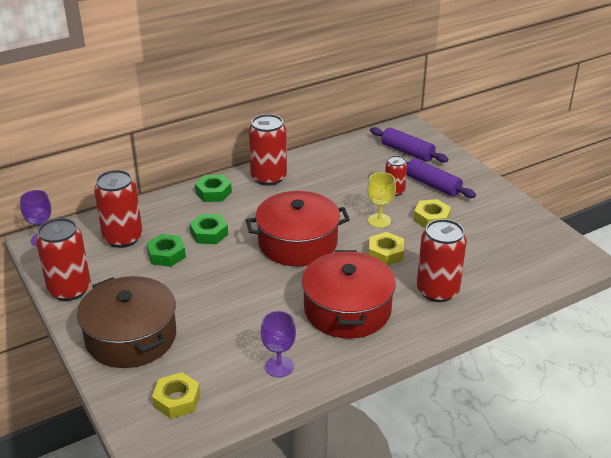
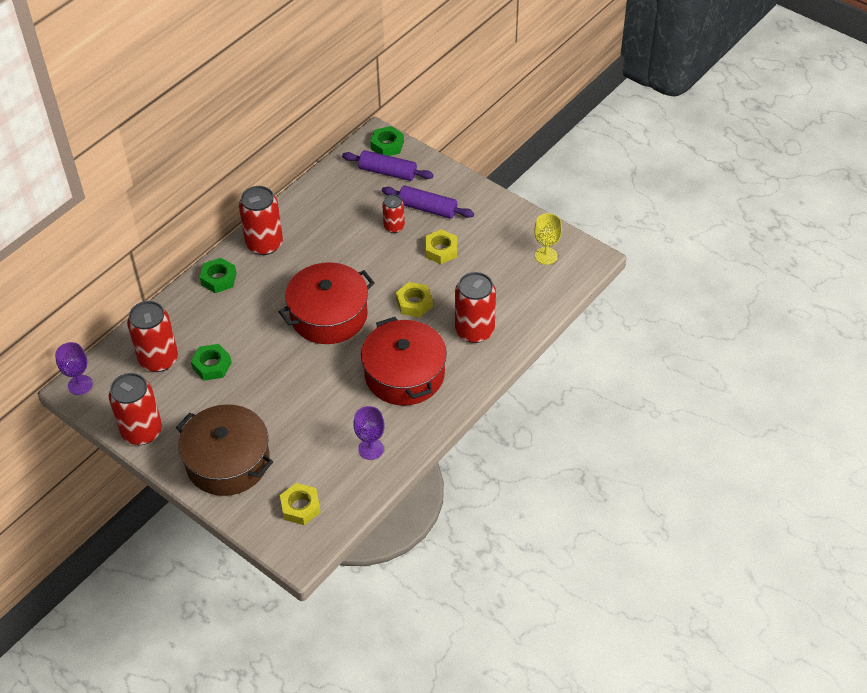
camera: 20 degrees left, 15 degrees up
(209, 233) = (240, 329): green nut -> green nut (387, 145)
(379, 220) = (394, 267): yellow goblet -> yellow goblet (546, 256)

